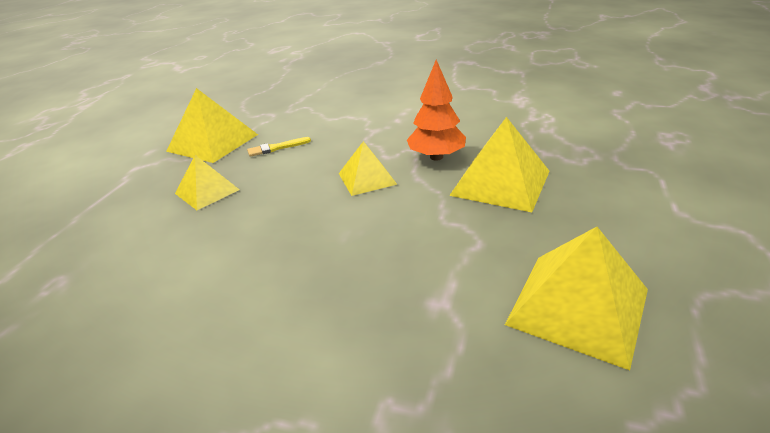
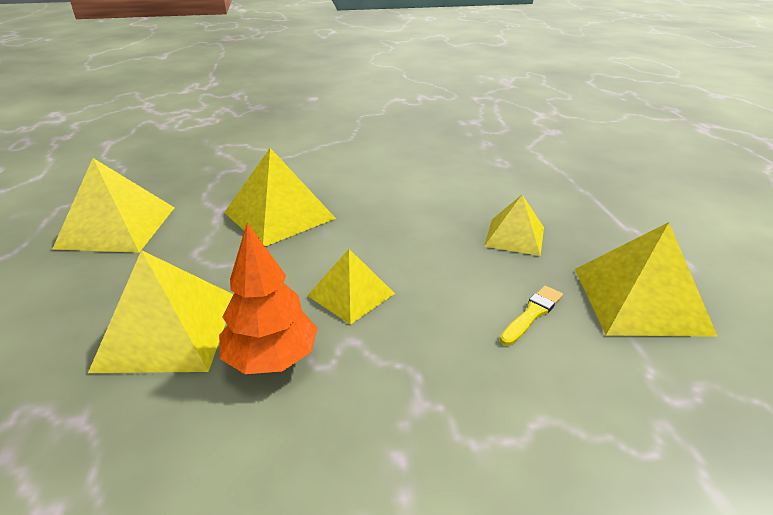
camera: 150 degrees right, 0 degrees up
(377, 269) = (279, 215): none -> yellow pyramid

